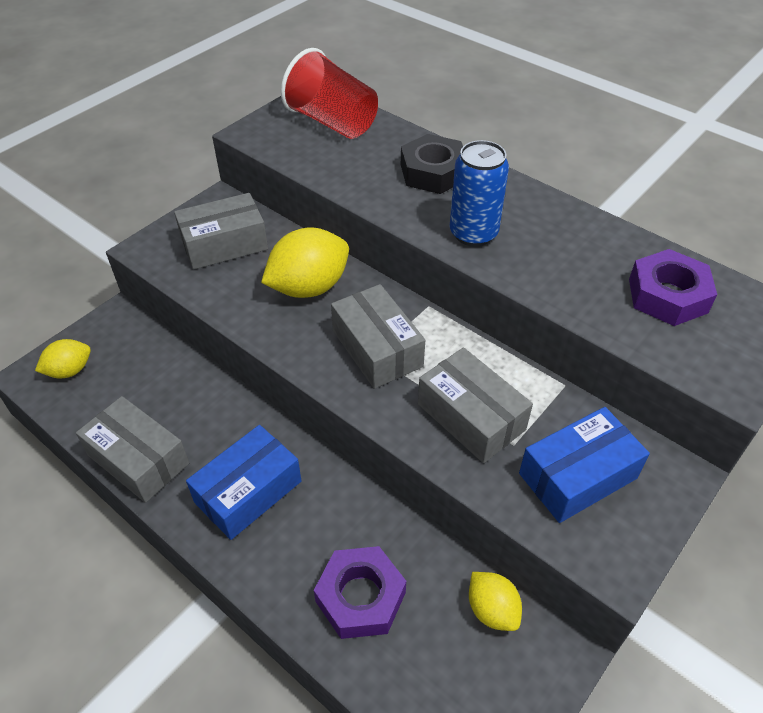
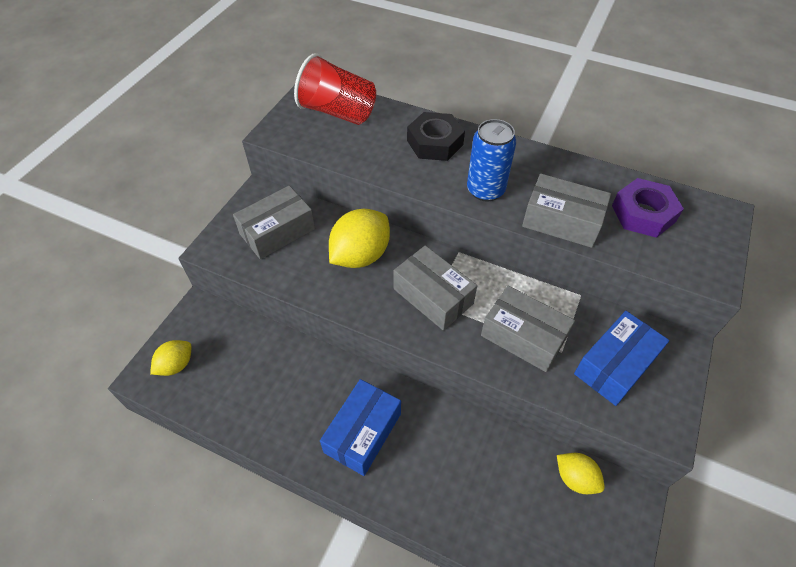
camera: 15 degrees left, 5 degrees up
(138, 459) = (264, 428): grey box -> grey box (561, 221)
(360, 597) = (478, 495): purple nut -> none

